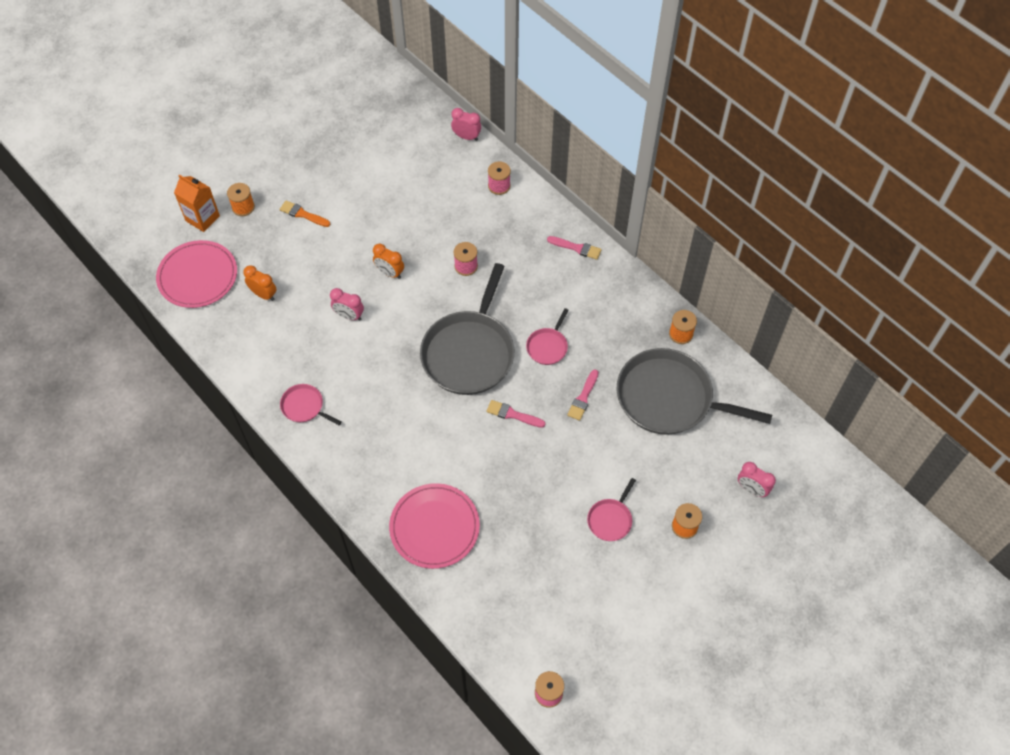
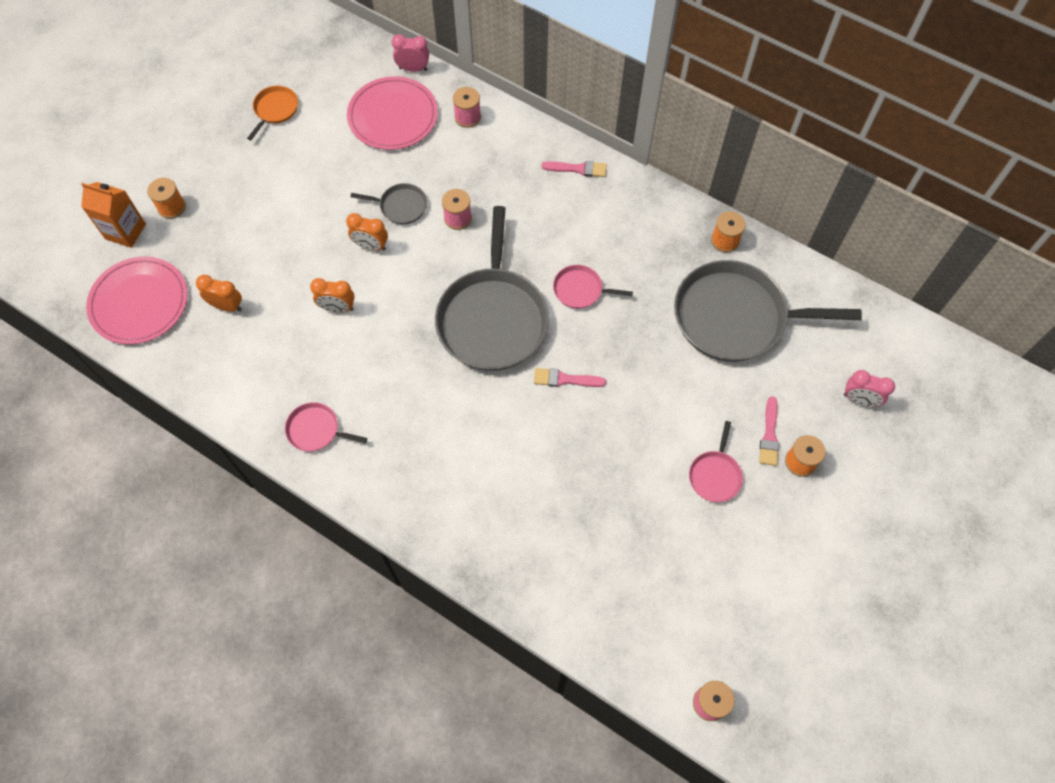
camera: 15 degrees left, 5 degrees up
(303, 214) = (246, 200): orange brush -> none
(346, 147) = (275, 110): none -> orange pan
(349, 316) = (337, 308): pink clock -> orange clock
(423, 246) = (400, 206): none -> grey pan
(434, 527) = (515, 537): pink plate -> pink plate (393, 116)
(548, 346) = (580, 290): pink pan -> pink pan turned 90 degrees clockwise
(583, 397) = (639, 340): pink brush -> pink brush (769, 435)

